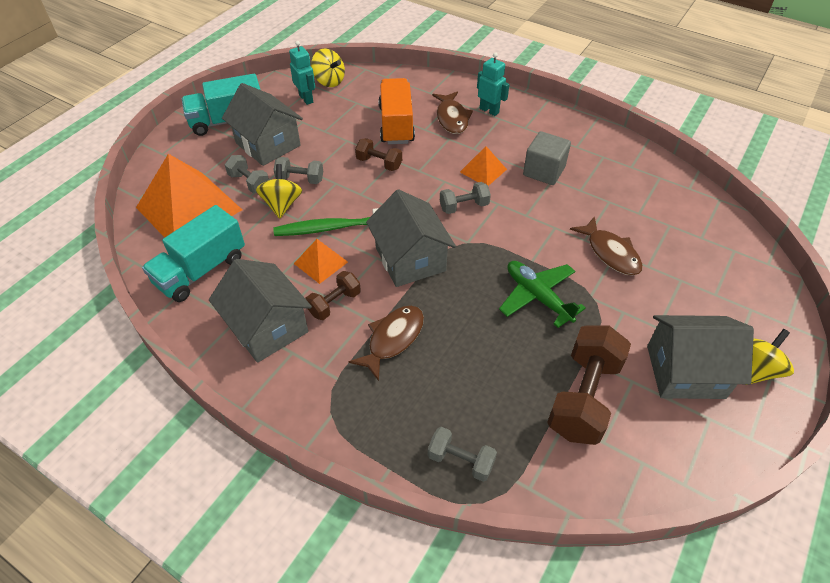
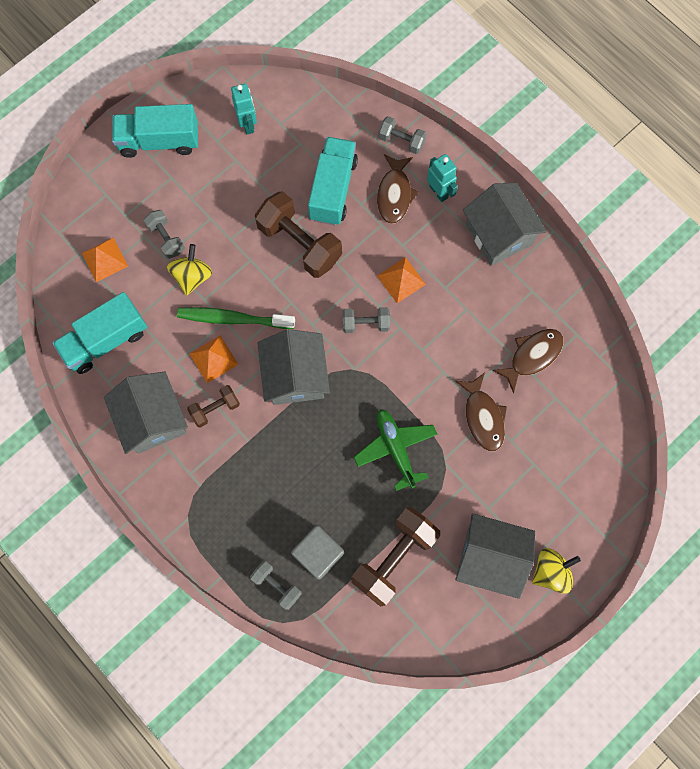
camera: 15 degrees right, 25 degrees up
(189, 208) = (104, 259): orange pyramid -> orange pyramid, size x0.47
(268, 144) = (194, 187): grey house -> grey house (498, 234)
(300, 179) = (216, 246): grey dumbbell -> grey dumbbell (401, 141)
(329, 81) = (279, 100): yellow spinning top -> none
(379, 163) = (299, 243): brown dumbbell -> brown dumbbell, size x1.87
(393, 339) = (255, 459): brown fish -> brown fish (532, 356)
(396, 124) = (333, 189): orange truck -> turquoise truck
(544, 171) = (462, 296): grey cube -> grey cube (318, 553)

